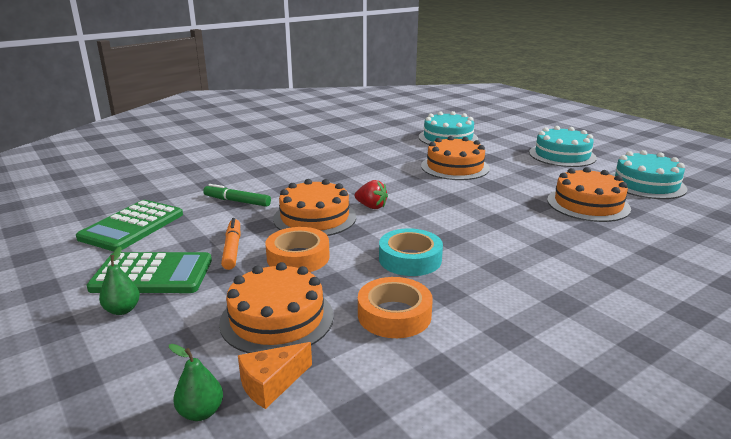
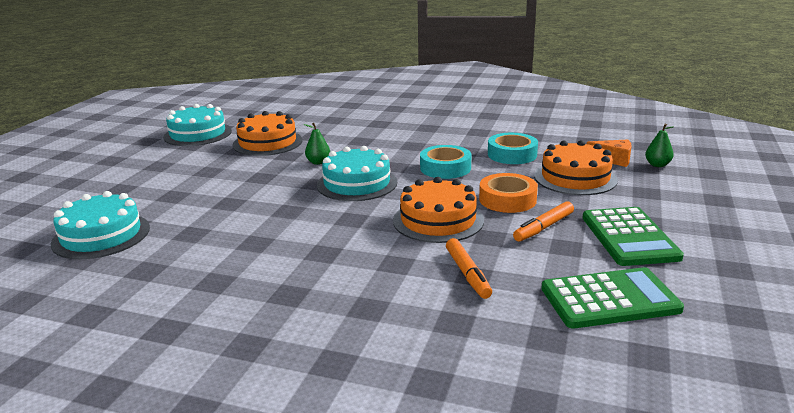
camera: 125 degrees left, 0 degrees up
(122, 310) = (670, 222): green pear -> green pear (318, 162)
(152, 274) = (629, 237): green calculator -> green calculator turned 150 degrees counterclockwise
(237, 201) = (468, 274): green marker -> orange marker
(371, 207) = (379, 207): red strawberry -> none
(394, 315) = (512, 154): orange tape -> turquoise tape
(455, 167) = (223, 203): orange cake -> none
(562, 155) = (135, 169): turquoise cake -> turquoise cake (357, 183)

